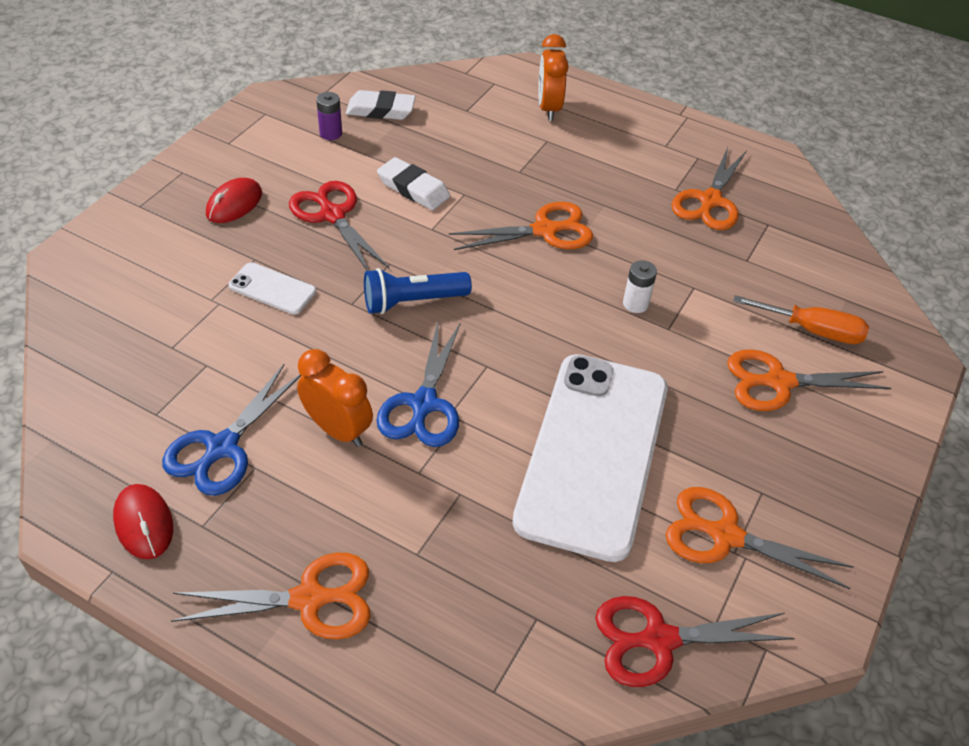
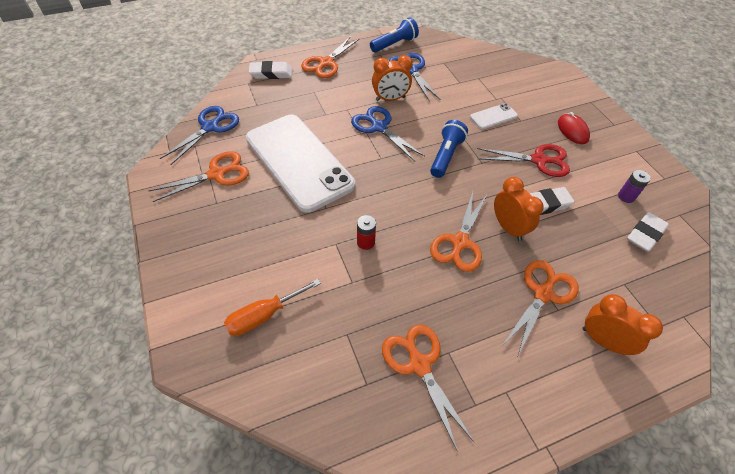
camera: 130 degrees right, 5 degrees up
(144, 523) = (394, 44): red mouse -> blue flashlight
(428, 673) = (271, 73): none -> white eraser
(480, 203) = (508, 228): none -> orange clock
(635, 304) = (365, 242): white battery -> red battery
(659, 639) = (210, 127): red scissors -> blue scissors
(779, 382) = (254, 263): orange scissors -> orange scissors (543, 294)

